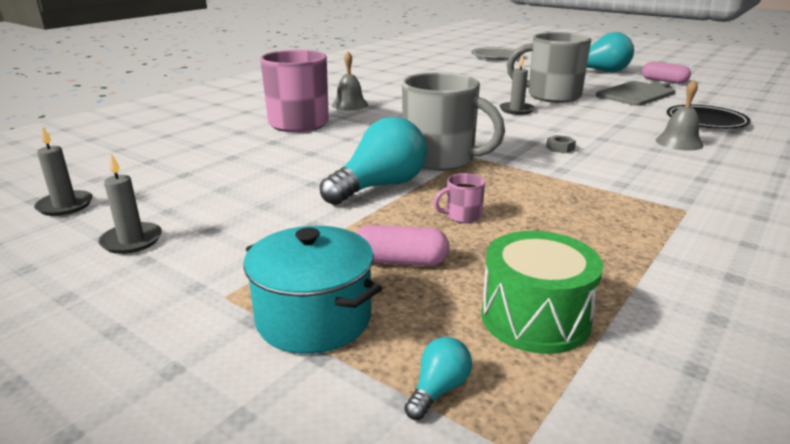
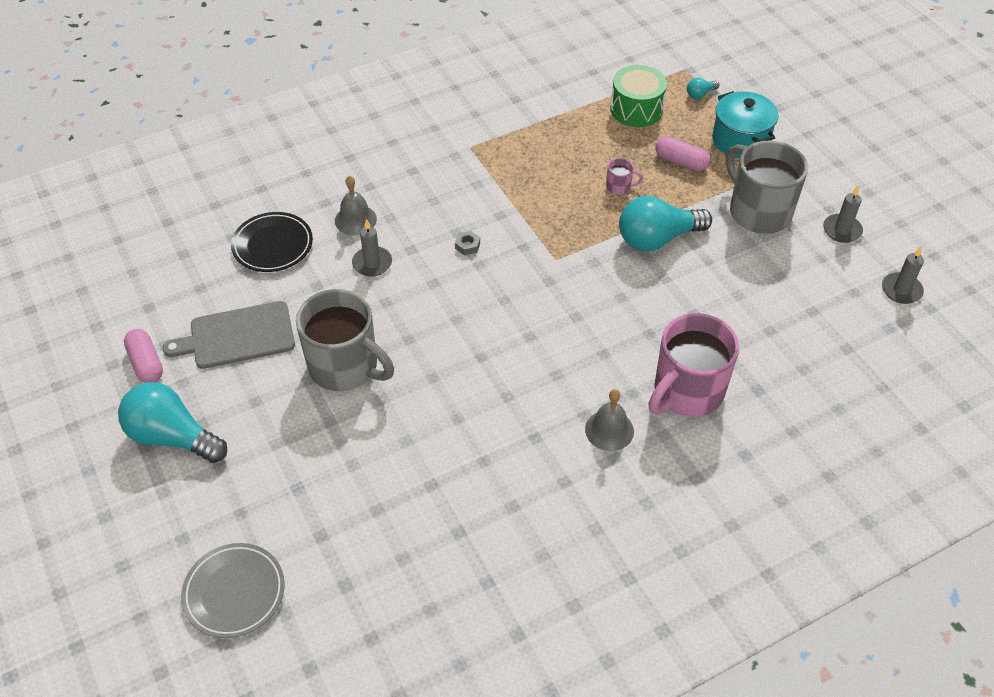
camera: 155 degrees left, 25 degrees up
(441, 159) = (585, 262): grey mug -> grey mug (758, 211)
(516, 110) = (427, 340): grey candle -> grey candle (372, 263)

